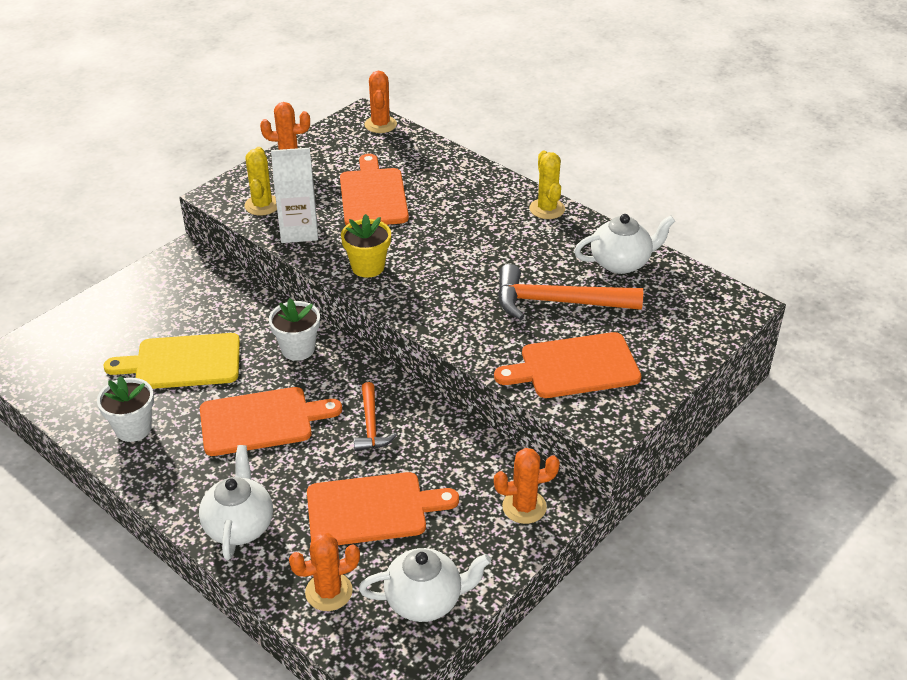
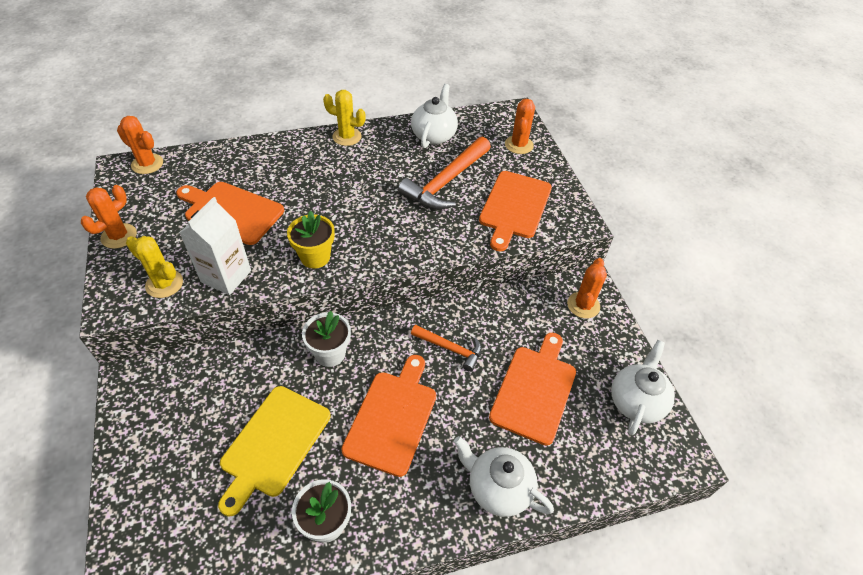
camera: 60 degrees left, 10 degrees up
(329, 592) = (599, 457): orange cactus -> orange cactus (519, 145)

